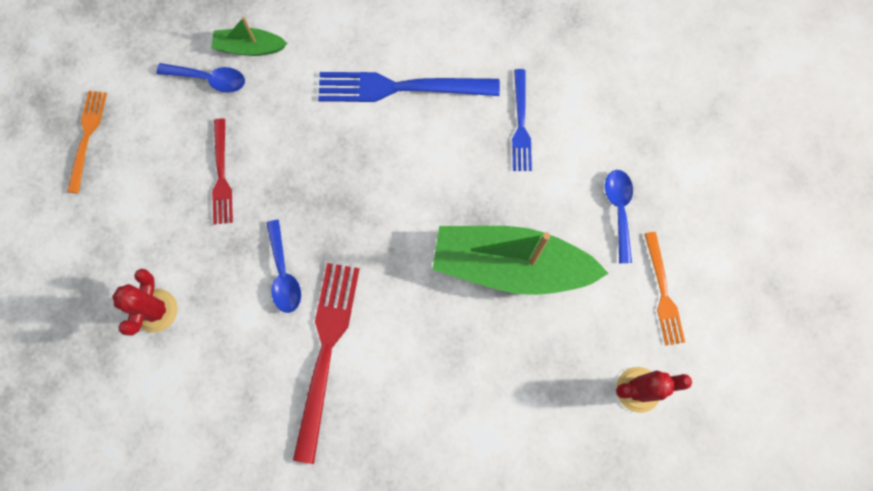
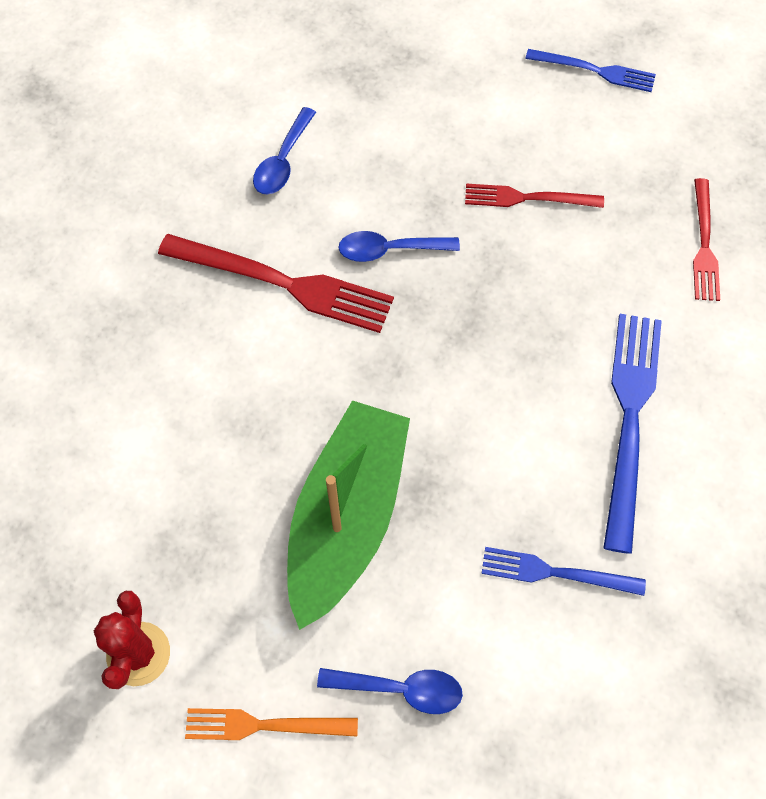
camera: 100 degrees right, 10 degrees down
(87, 137) = (595, 71): orange fork -> blue fork
(156, 310) = (372, 121): red cactus -> none
(209, 79) = (661, 196): blue spoon -> blue spoon (283, 161)
(249, 47) = (704, 244): green boat -> red fork

